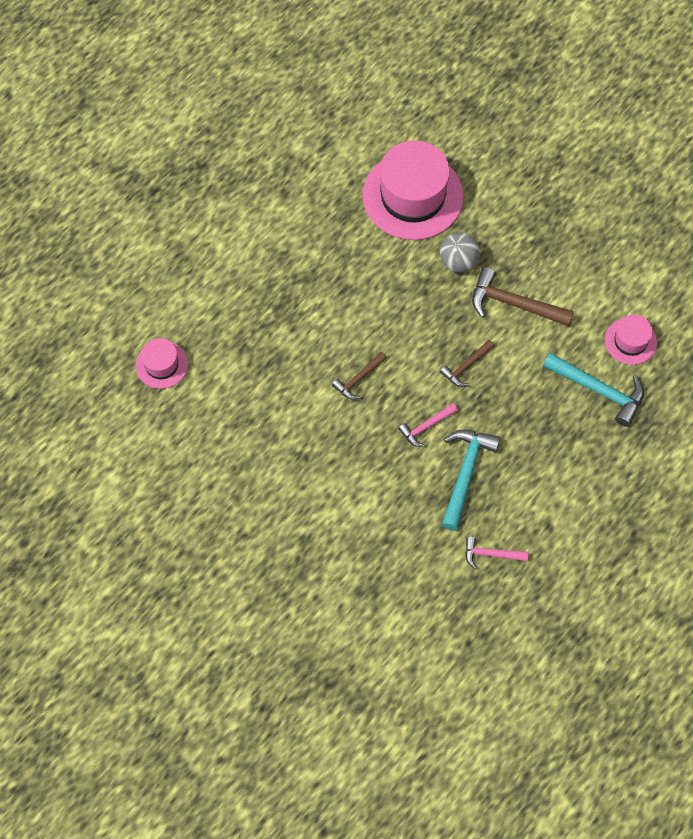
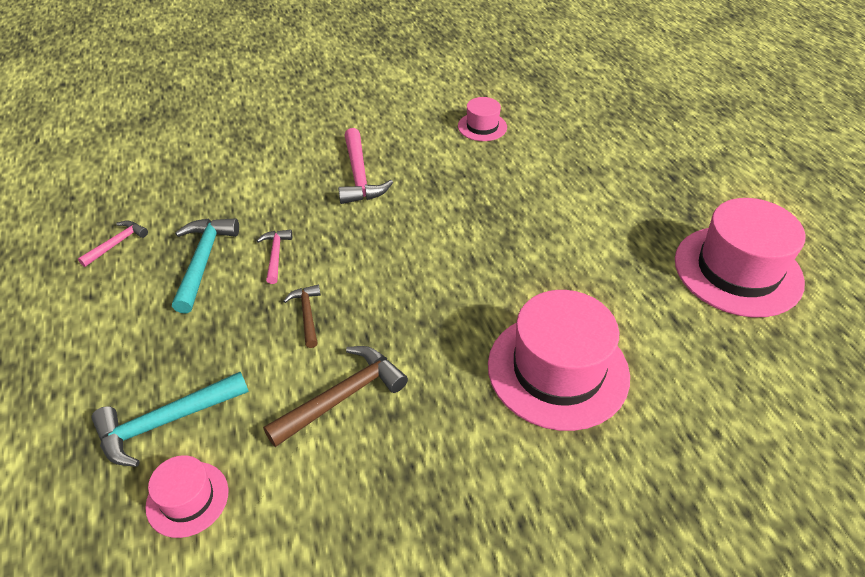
camera: 120 degrees right, 20 degrees down
(249, 121) = (737, 270): none -> pink hat
(296, 426) = (359, 176): none -> pink hammer
(358, 379) = (367, 230): brown hammer -> none
(458, 262) = (437, 370): grey ball -> none
(465, 474) = (203, 261): turquoise hammer -> turquoise hammer turned 135 degrees counterclockwise

